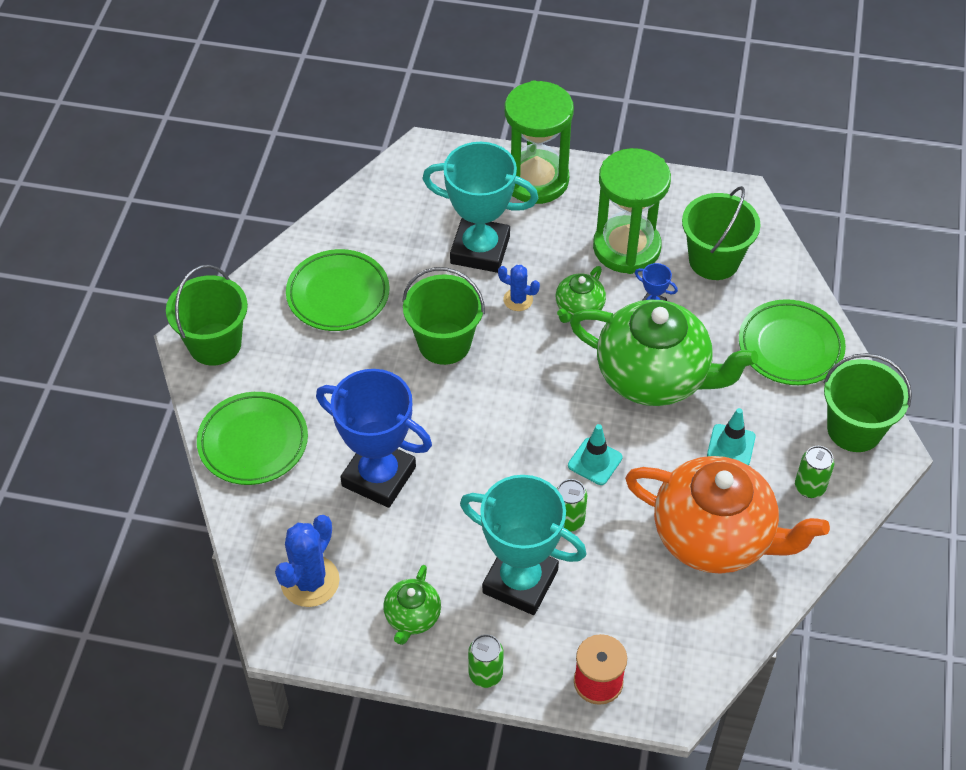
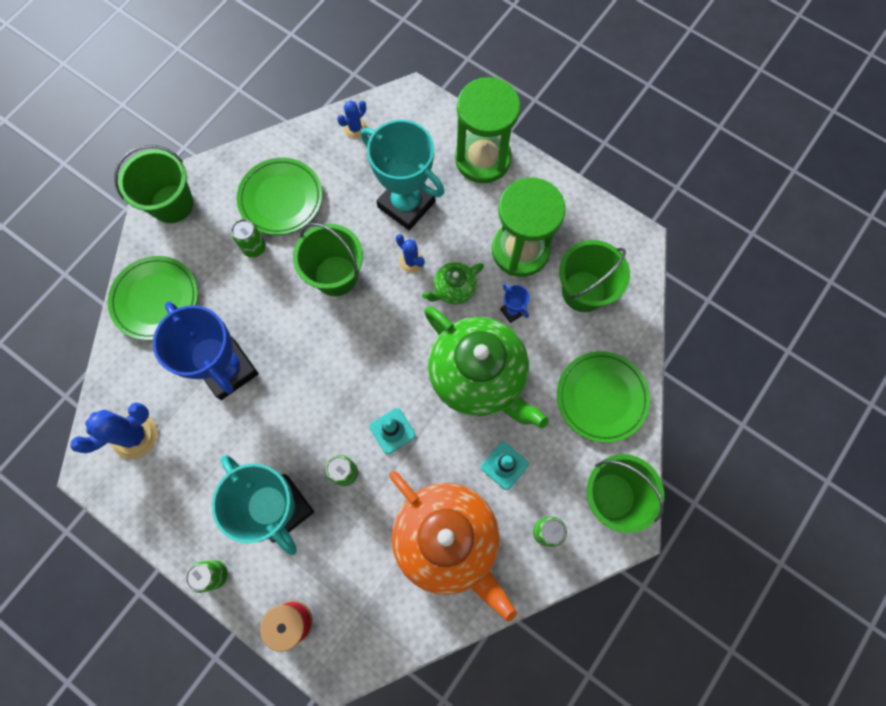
camera: 25 degrees right, 20 degrees up
(337, 351) = (254, 248): none -> green can
(380, 200) = (355, 128): none -> blue cactus
(412, 617) = (189, 500): green teapot -> none

